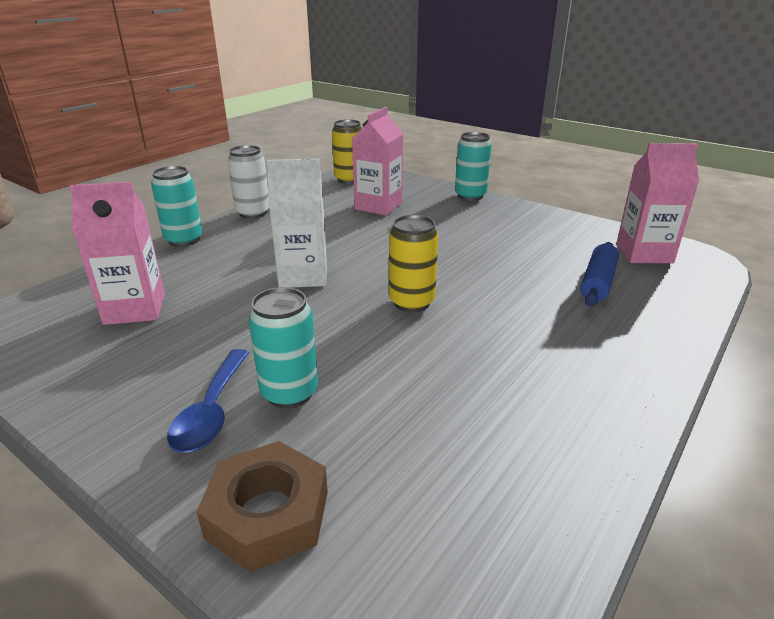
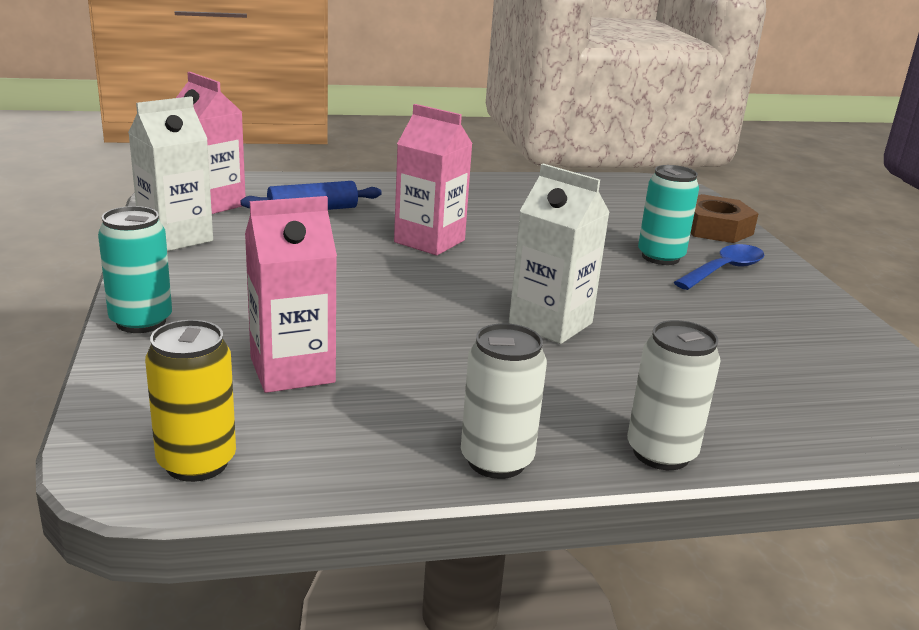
camera: 140 degrees left, 5 degrees down
(135, 309) = (769, 369): pink carton -> pink carton (429, 241)
(184, 240) = (661, 453): turquoise can -> white can
(411, 302) = (486, 261): yellow can -> none
(579, 227) = (176, 238): none -> white carton

